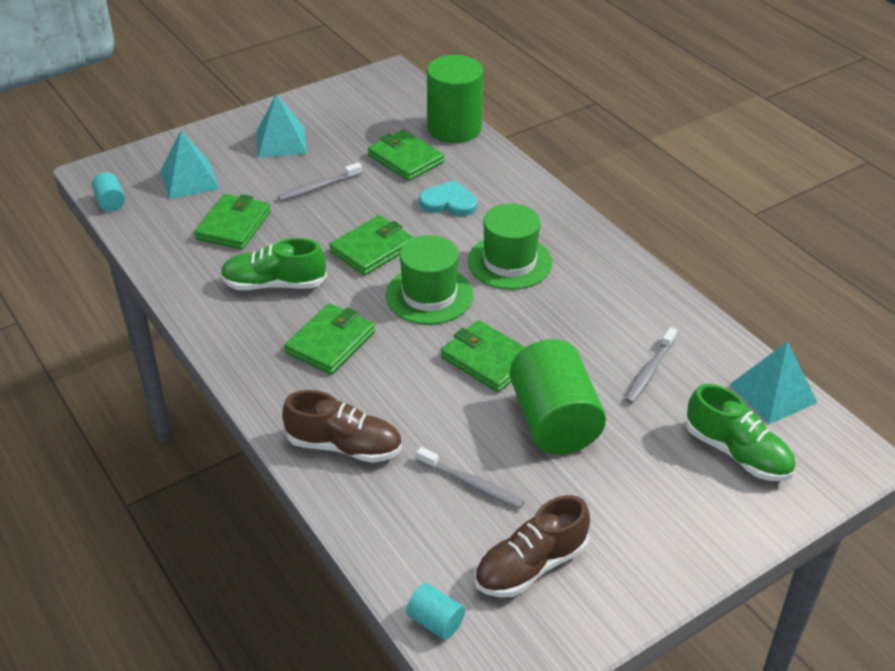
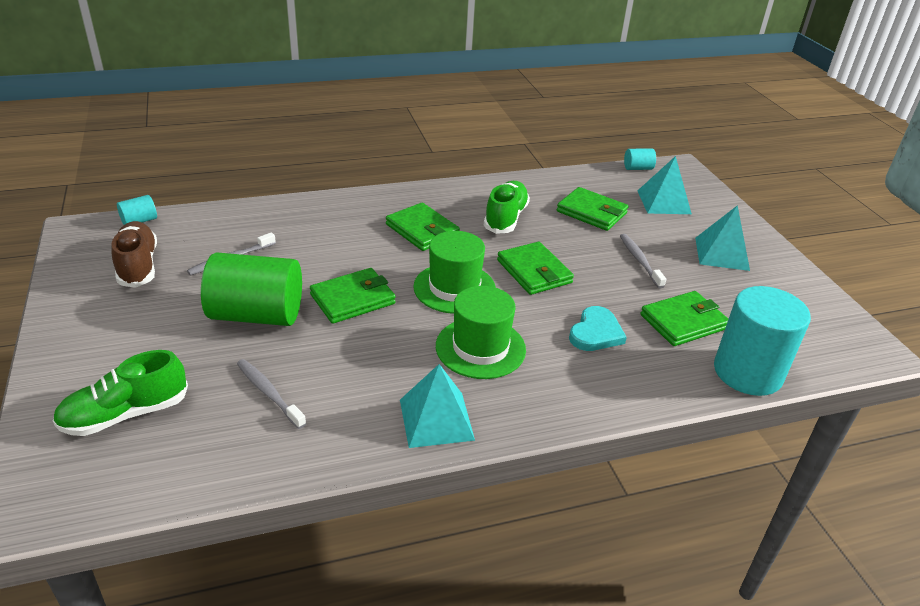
camera: 105 degrees right, 5 degrees down
(344, 446) = (311, 217): brown shoe -> none
(454, 128) = (747, 372): green cylinder -> turquoise cylinder
(772, 393) = (169, 478): turquoise pyramid -> turquoise pyramid (436, 419)

